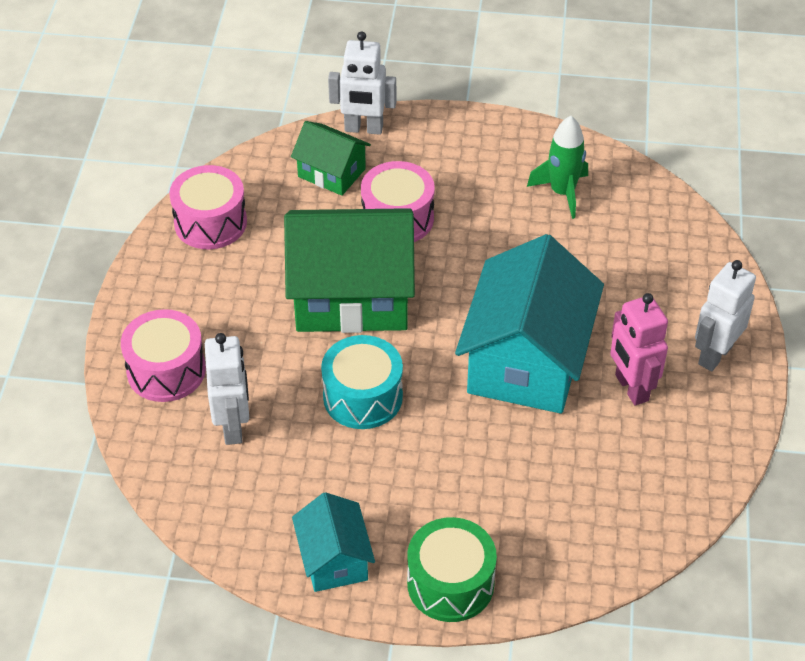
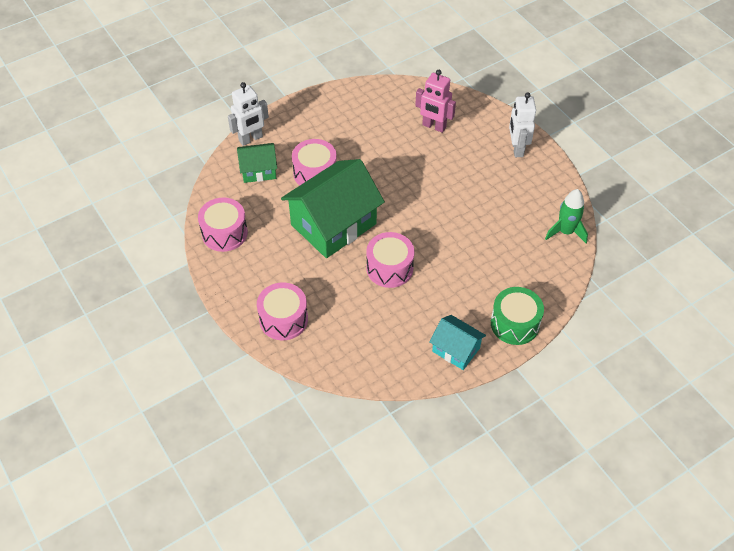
camera: 40 degrees left, 5 degrees up
(233, 427) = (345, 323): white robot -> none
(363, 397) = (389, 268): turquoise drum -> pink drum
(527, 361) = (443, 203): turquoise house -> none
(562, 192) = (378, 114): green rocket -> green rocket (565, 232)
(631, 388) = (499, 186): pink robot -> pink robot (434, 126)

